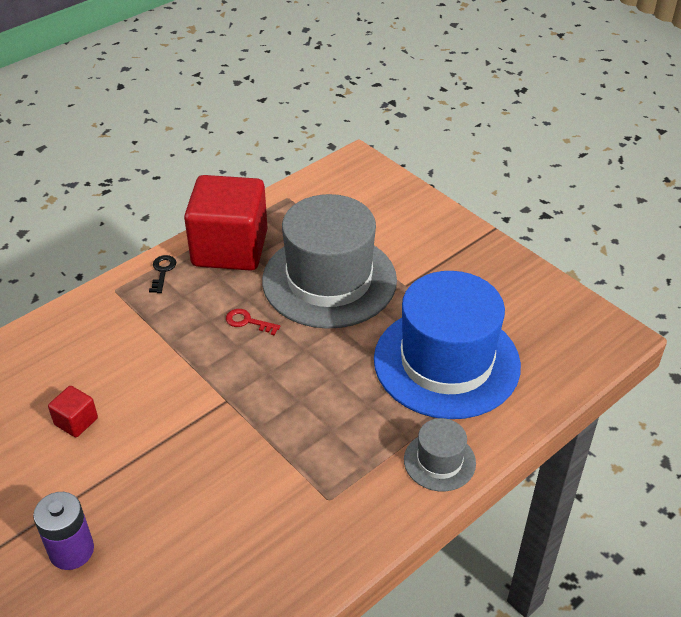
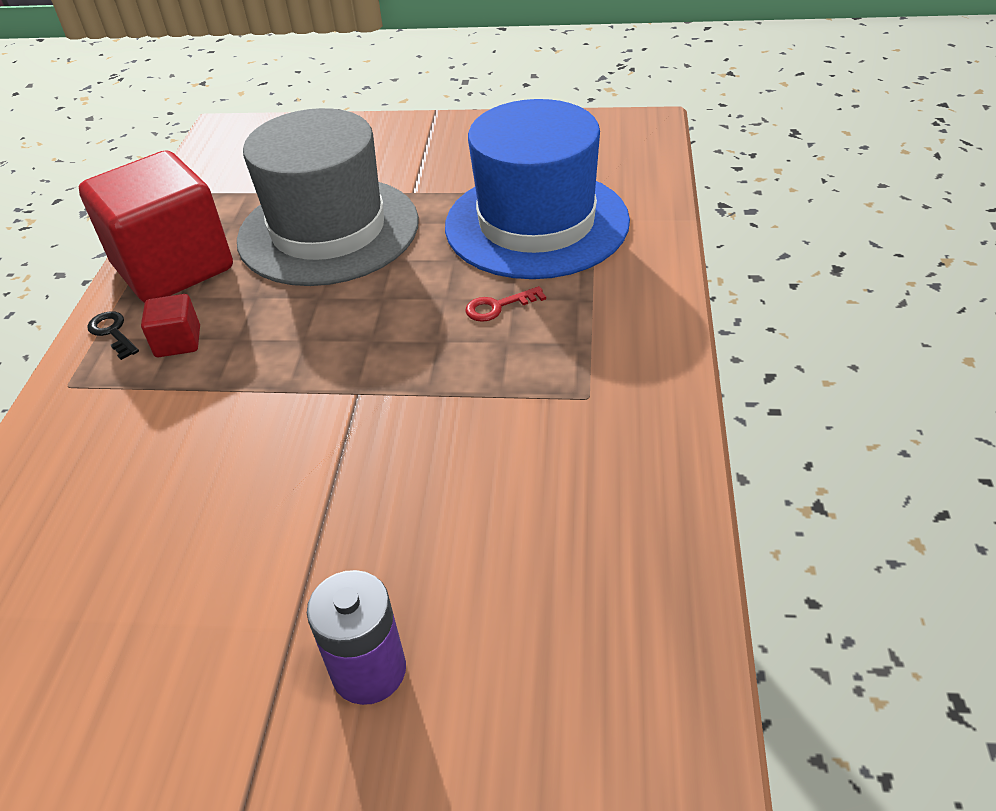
camera: 40 degrees left, 0 degrees up
(76, 421) = (190, 540): red cube -> red cube (178, 342)
(247, 322) = (285, 314): red key -> red key (498, 307)
(439, 461) = (641, 297): grey hat -> none

